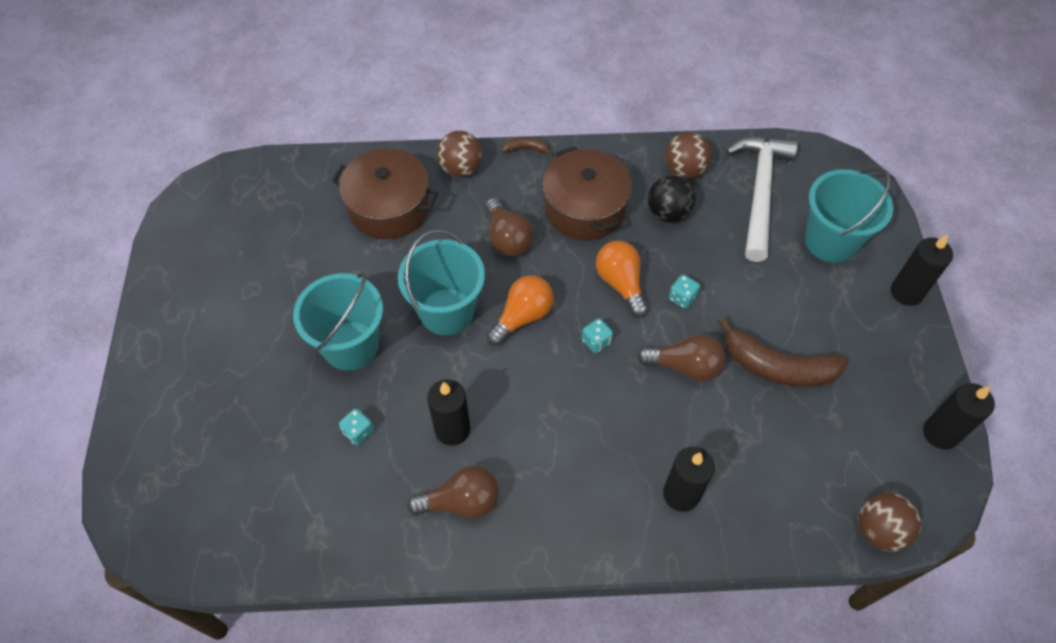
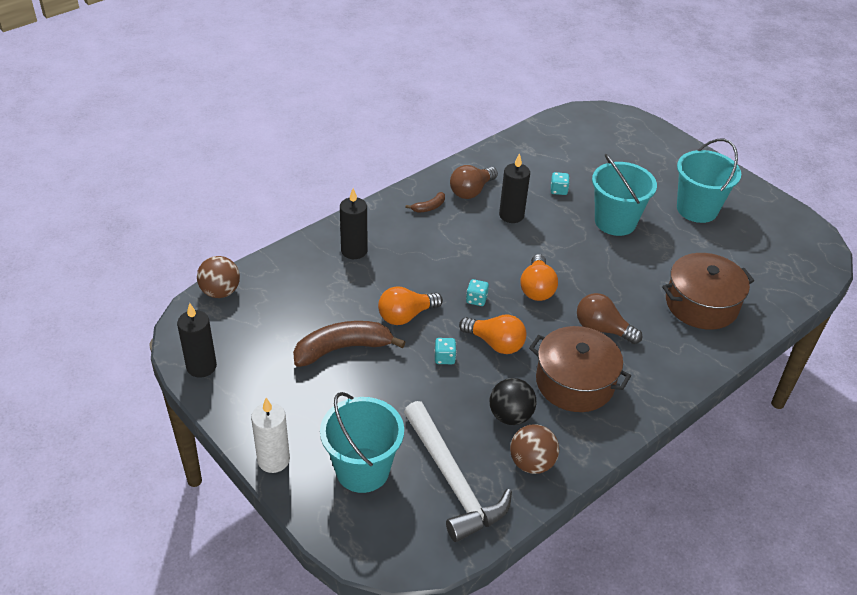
camera: 140 degrees right, 15 degrees down
(447, 311) = (585, 266): turquoise bucket -> turquoise bucket (697, 209)
(461, 168) = (693, 359): brown ball -> none
(526, 149) = (668, 403): brown banana -> brown banana (429, 207)
(685, 366) = (406, 316): brown light bulb -> orange light bulb
(906, 292) = (273, 460): black candle -> white candle

